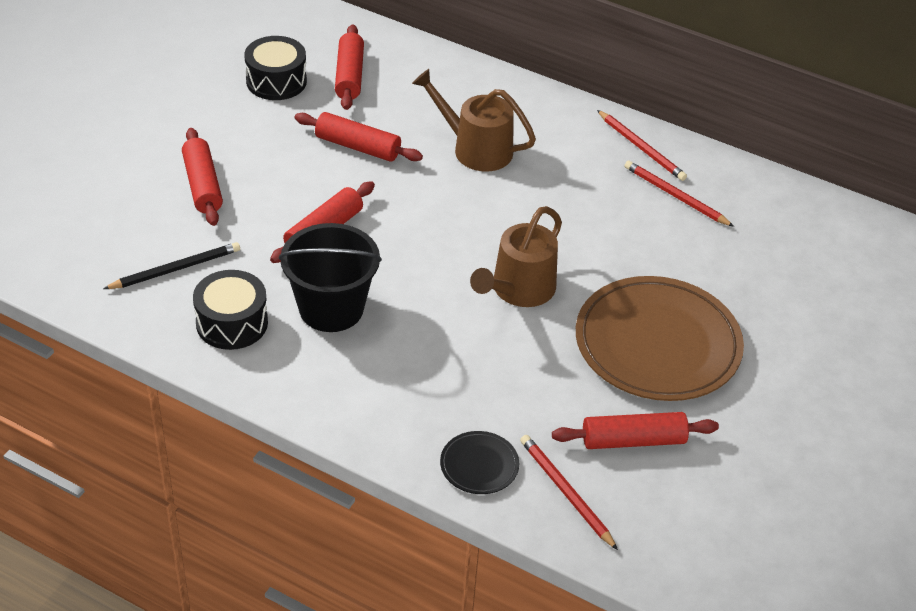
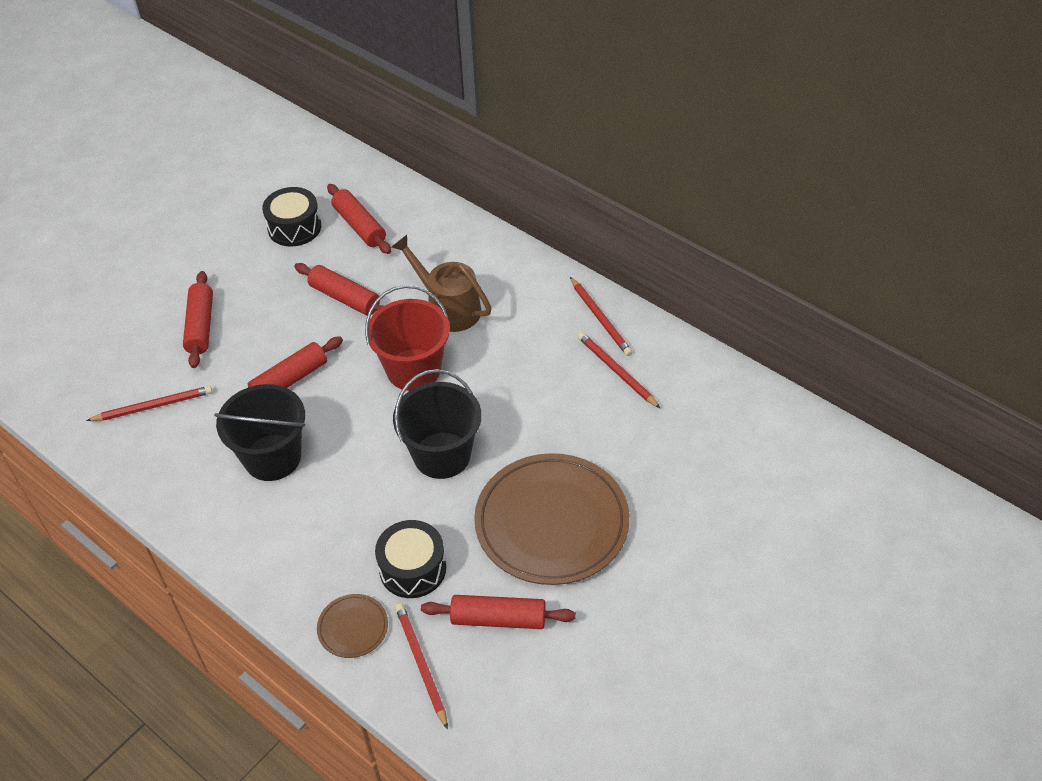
camera: 15 degrees right, 5 degrees up
(175, 269) = (153, 406): black pencil -> red pencil
(232, 323) = (184, 463): black drum -> black drum (412, 568)
(349, 76) = (359, 226): red rolling pin -> red rolling pin turned 45 degrees counterclockwise
(458, 211) = (413, 370): none -> red bucket
(479, 465) = (353, 627): black plate -> brown plate
(518, 290) = (442, 455): brown watering can -> black bucket

